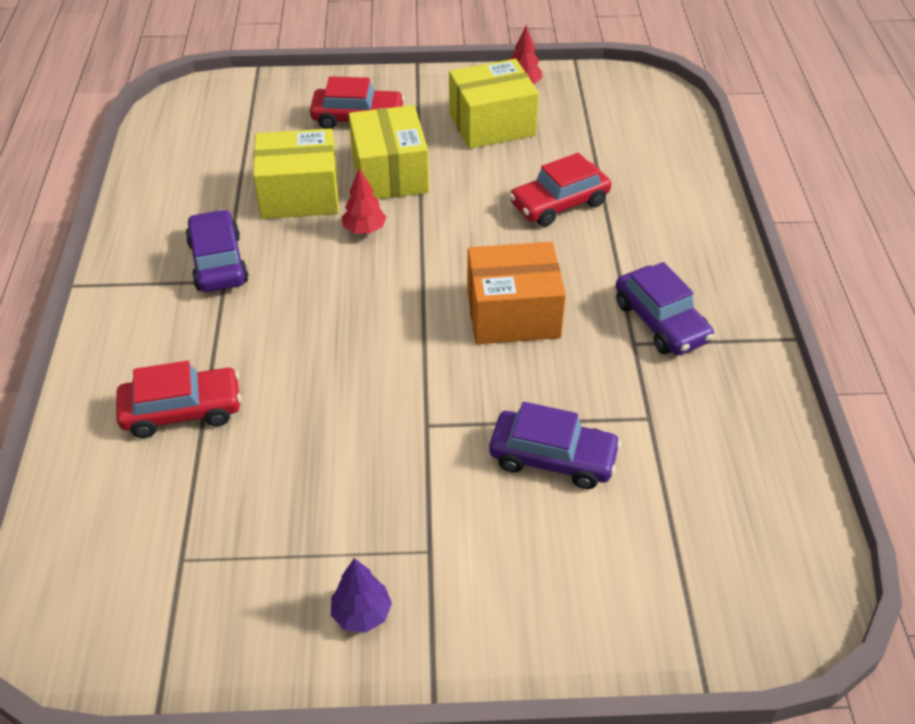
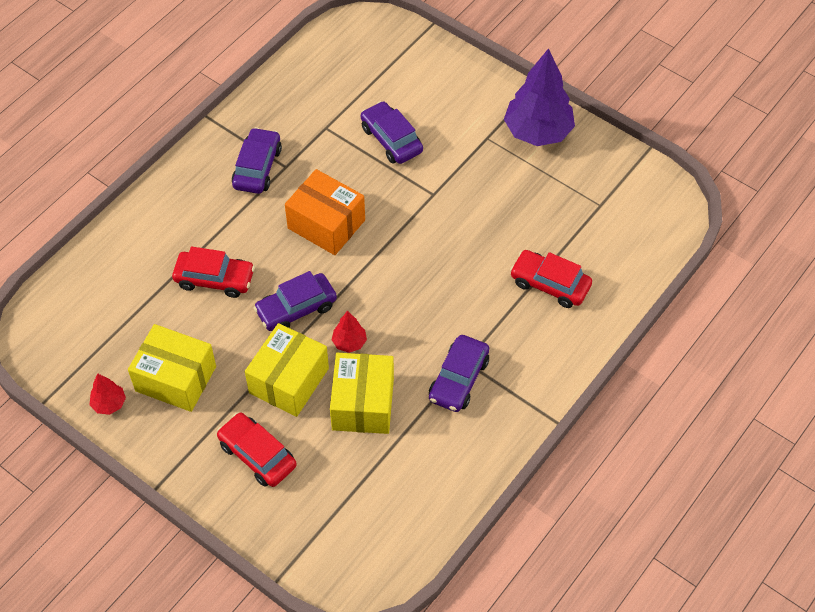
camera: 140 degrees left, 10 degrees up
(299, 195) = (363, 404): yellow box -> yellow box turned 60 degrees clockwise
(361, 614) = (538, 132): purple tree -> purple tree, size x2.20
(450, 226) = (296, 308): none -> purple car

